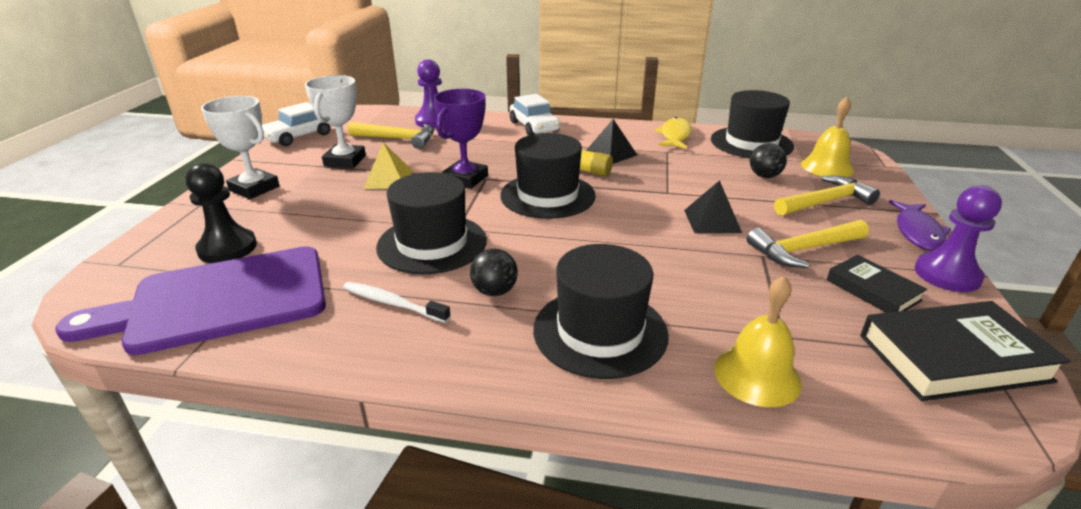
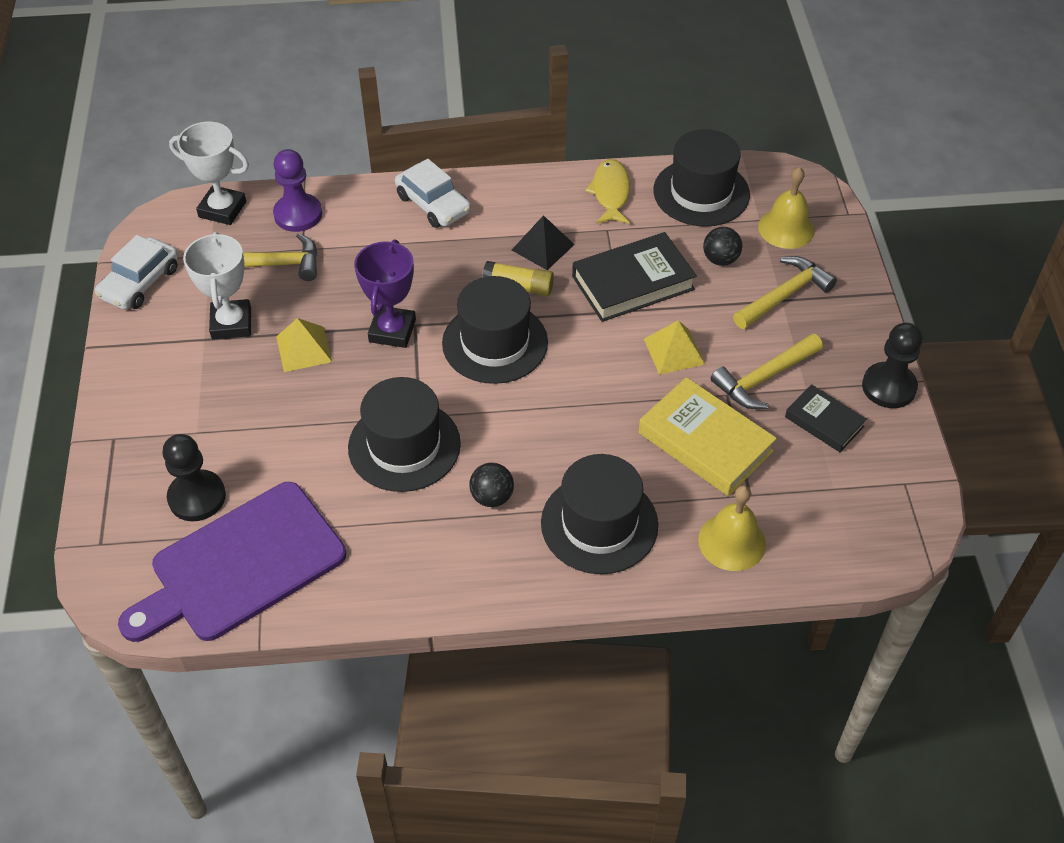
camera: 15 degrees left, 20 degrees up
(254, 188) = (156, 397): white trophy -> white trophy (222, 209)
(393, 303) = (405, 532): white toothbrush -> none
(712, 221) = (674, 351): black pyramid -> yellow pyramid
(734, 285) = (705, 442): none -> yellow book
(917, 232) = (870, 329): purple fish -> none
(947, 275) = (888, 387): purple pawn -> black pawn
(953, 358) = (880, 489): black book -> black book (633, 283)

